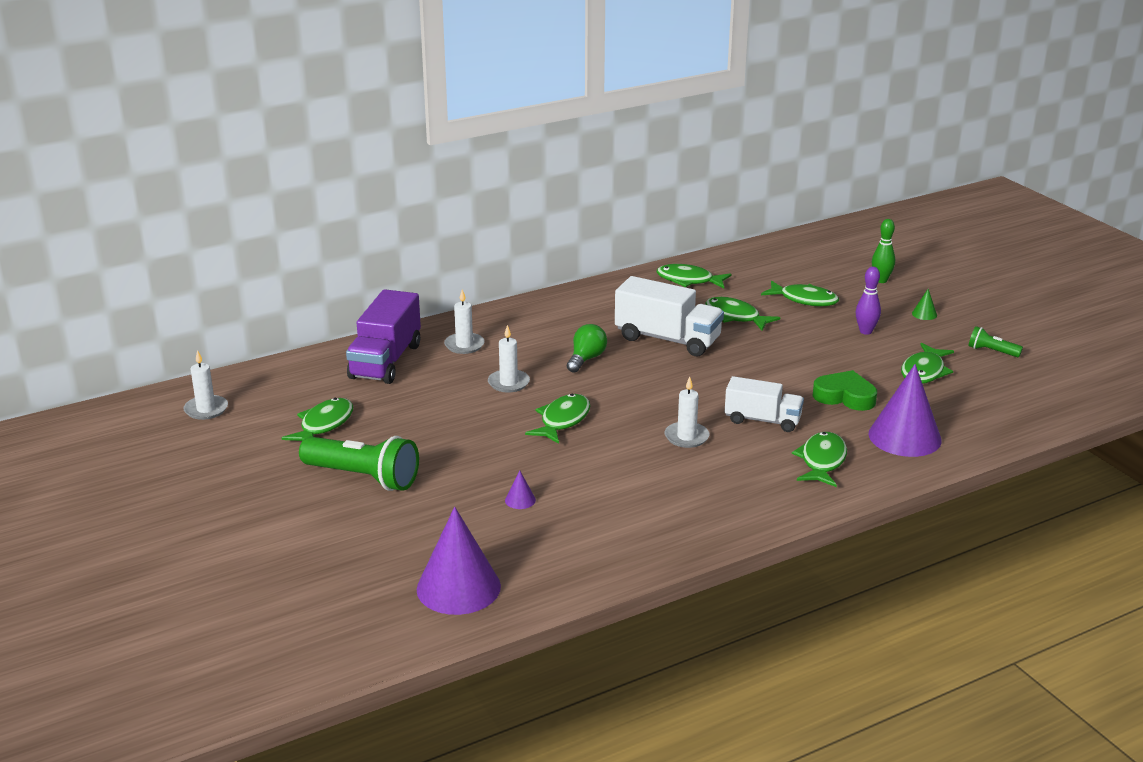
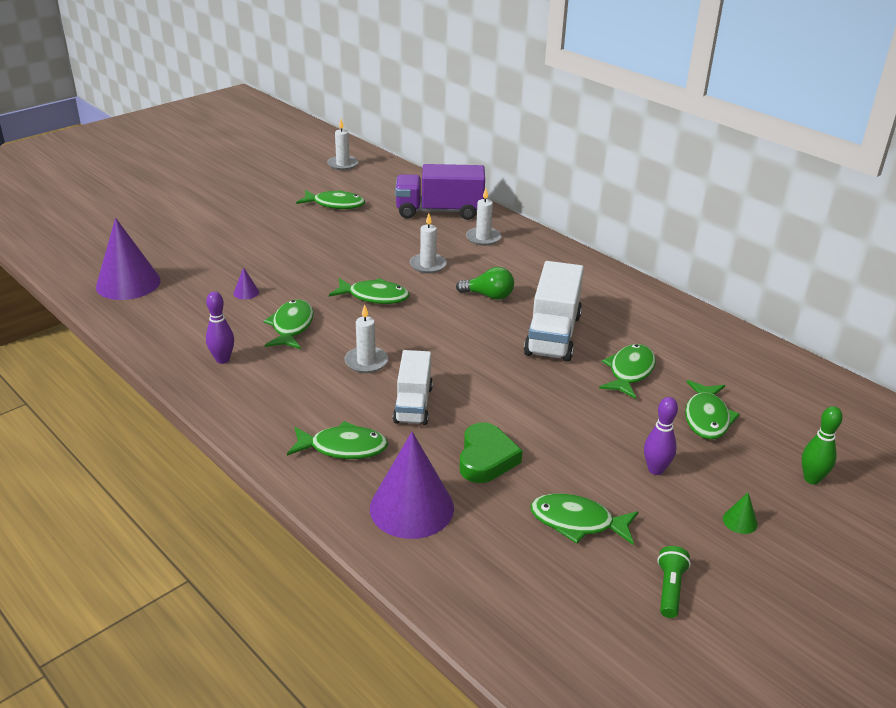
camera: 75 degrees right, 5 degrees up
(363, 477) = (267, 229): green flashlight -> none
(659, 521) = (222, 359): none -> purple bowling pin
(688, 280) = (694, 336): green fish -> green fish (291, 326)

